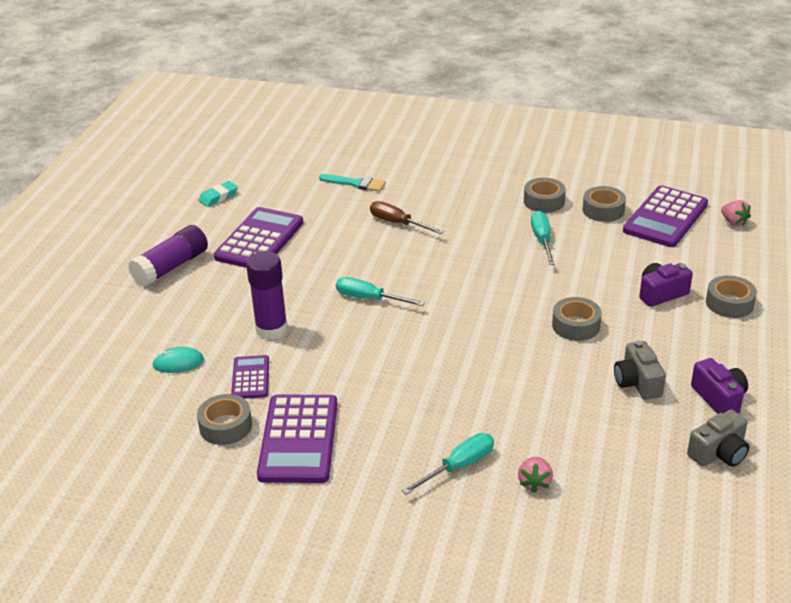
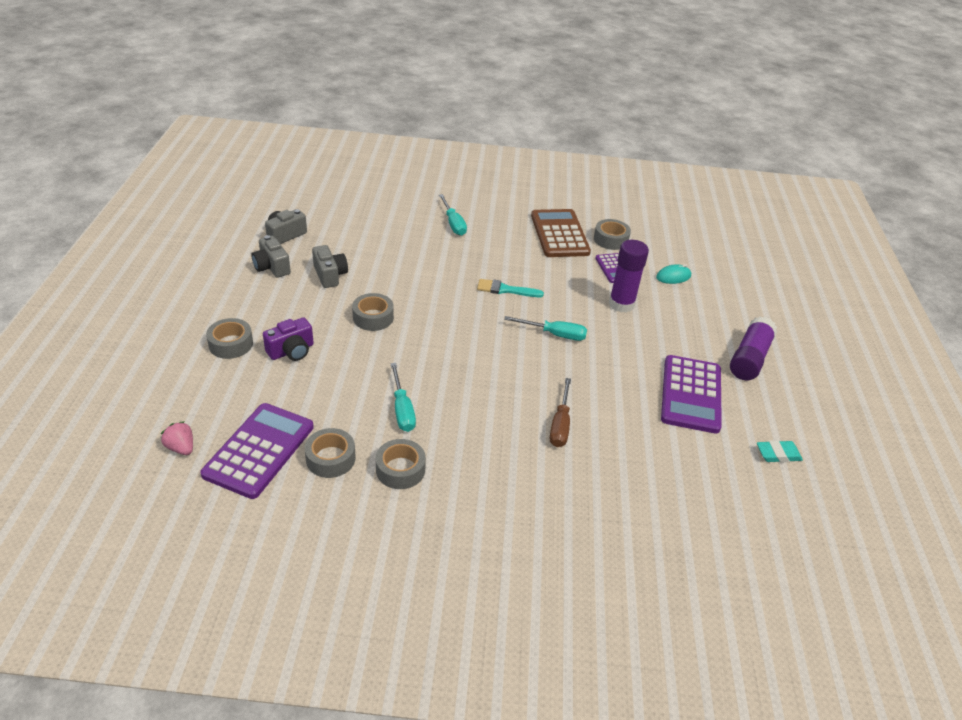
camera: 165 degrees right, 5 degrees up
(218, 197) = (778, 454): turquoise eraser -> turquoise eraser turned 45 degrees clockwise
(298, 439) = (559, 234): purple calculator -> brown calculator
(356, 183) = (633, 487): turquoise brush -> turquoise brush (505, 290)
(398, 223) = (560, 425): brown screwdriver -> brown screwdriver turned 75 degrees clockwise
(459, 466) = (453, 224): turquoise screwdriver -> turquoise screwdriver turned 60 degrees counterclockwise
(534, 483) = (405, 217): pink strawberry -> none
(719, 398) = (272, 267): purple camera -> grey camera

